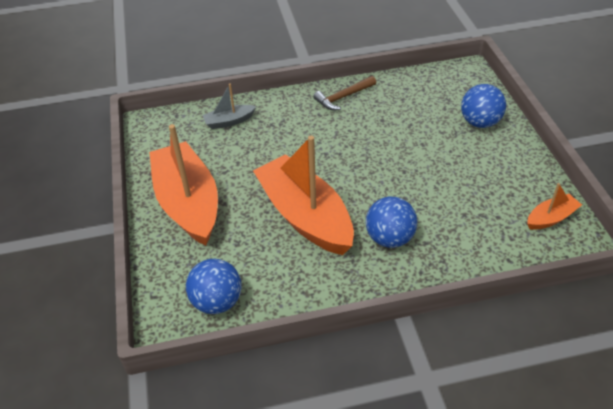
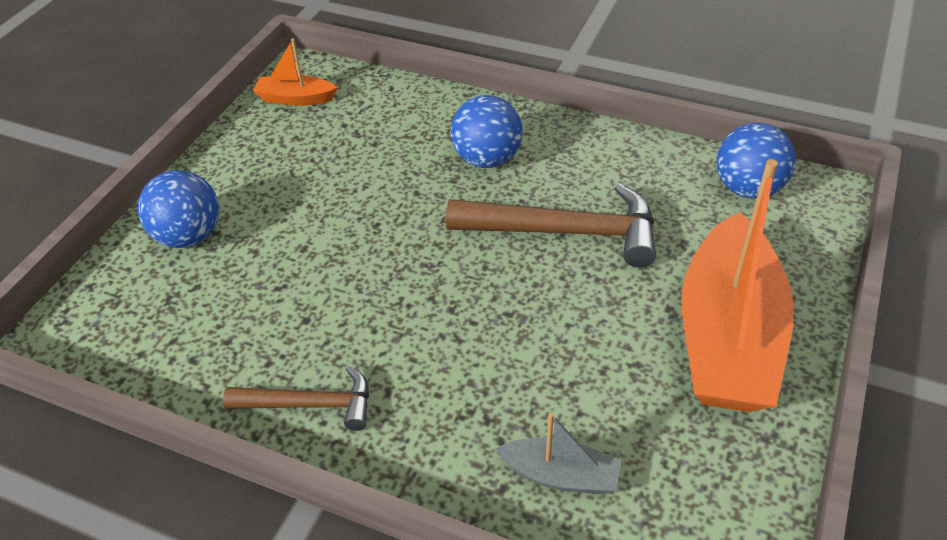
camera: 145 degrees left, 0 degrees up
(305, 216) = (565, 232): orange boat -> brown hammer

